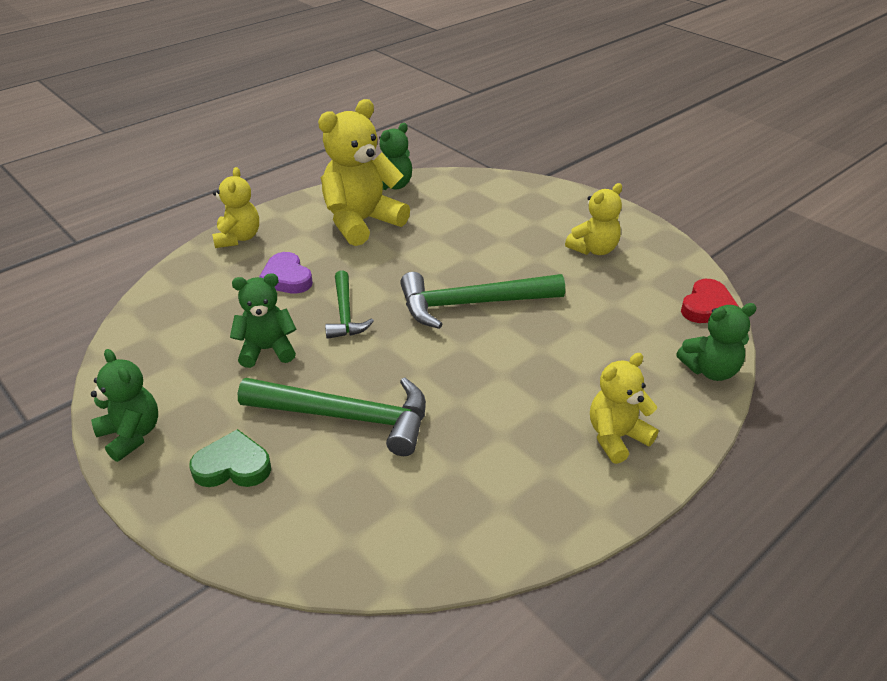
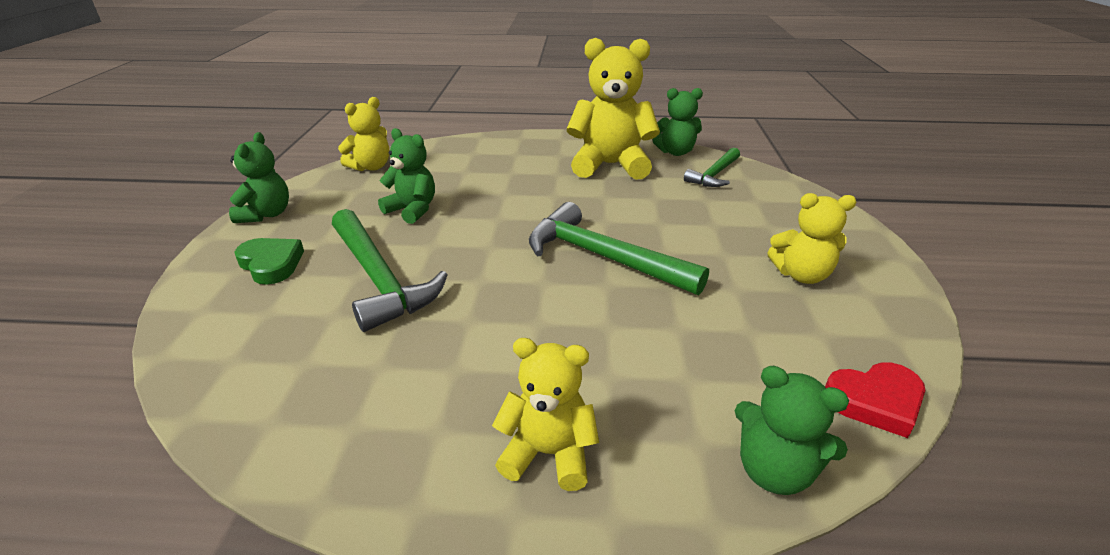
camera: 45 degrees right, 5 degrees down
(238, 238) = (511, 141): yellow teddy bear -> yellow teddy bear (371, 167)
(286, 278) = (499, 175): purple heart -> none
(345, 313) = (498, 214): green hammer -> green hammer (714, 174)

